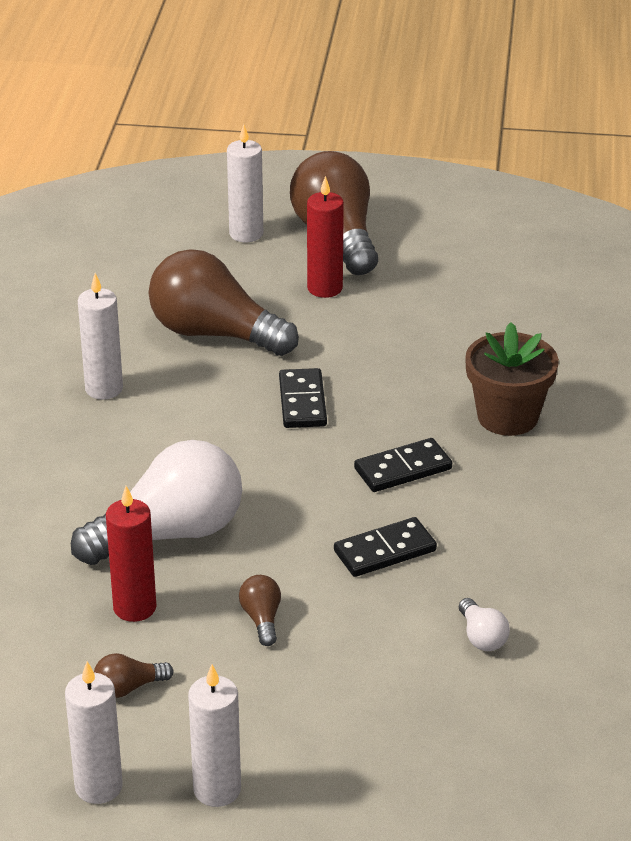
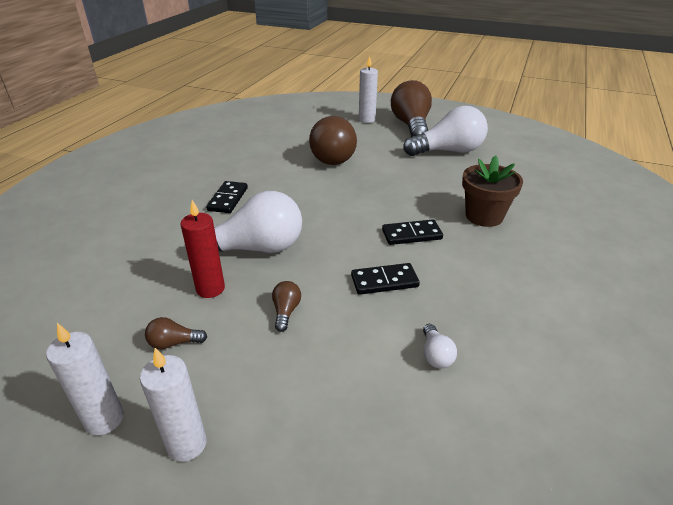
camera: 15 degrees right, 0 degrees up
(104, 389) = (263, 172): white candle -> none
(214, 334) = (332, 156): brown light bulb -> brown light bulb turned 135 degrees counterclockwise
(302, 402) = (365, 192): black domino -> black domino (228, 199)
(325, 288) = (397, 144): red candle -> none
(421, 290) = (448, 151): none -> white light bulb

